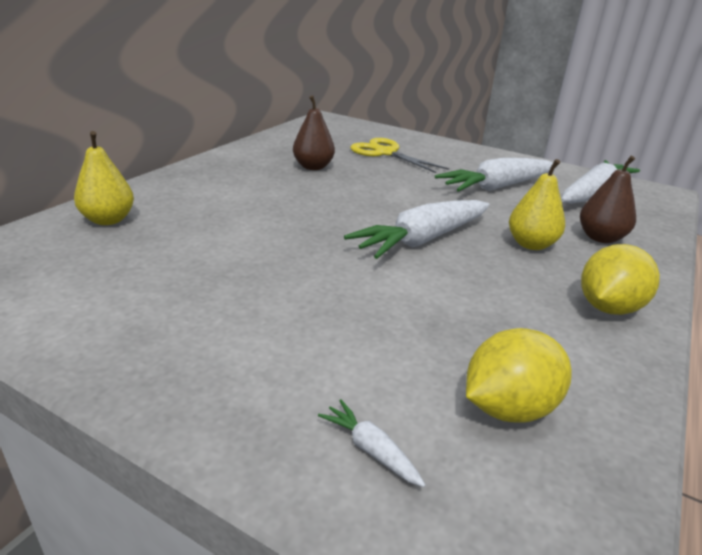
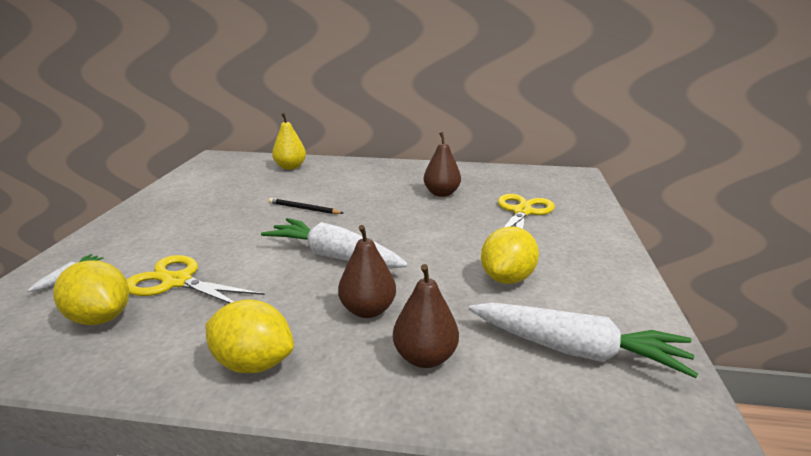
camera: 70 degrees right, 5 degrees down
(280, 235) = (304, 209): none -> black pencil
(434, 341) = (177, 282): none -> yellow scissors
(497, 187) = (507, 278): white carrot -> yellow lemon
(531, 244) = (367, 310): yellow pear -> brown pear

